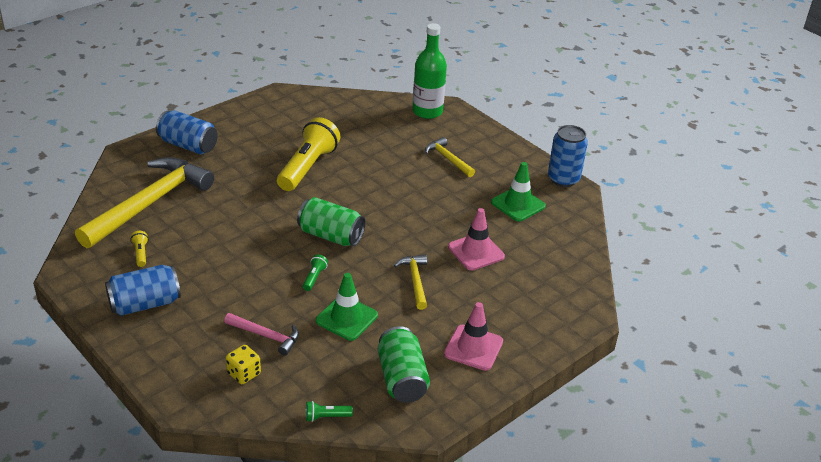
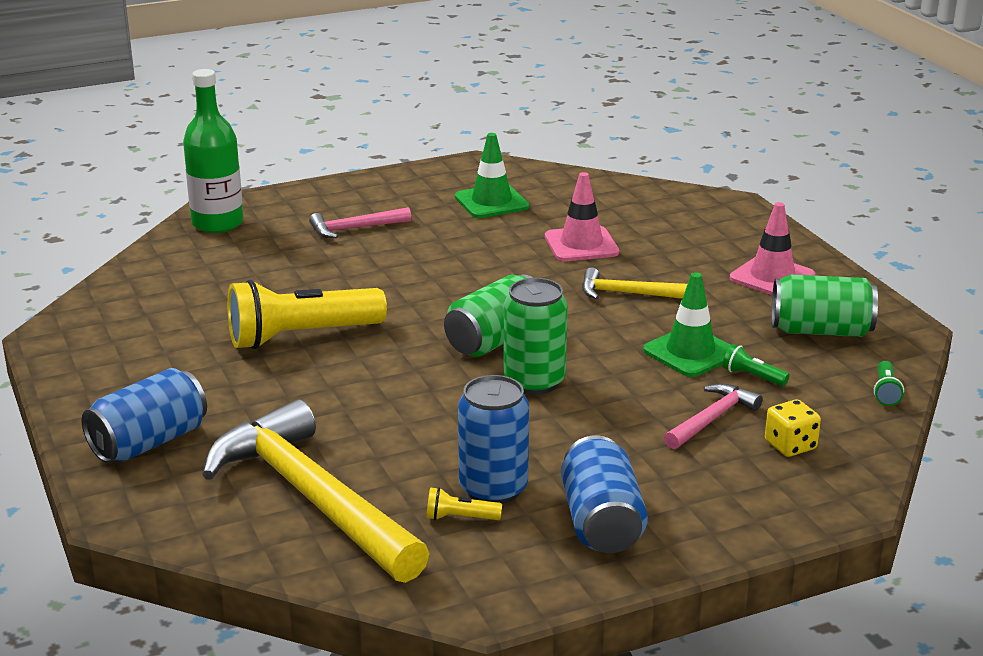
camera: 70 degrees left, 10 degrees down
(287, 258) = (534, 381): none -> green can
(308, 167) = (301, 336): yellow flashlight -> yellow flashlight turned 60 degrees counterclockwise
(314, 277) = (591, 365): green flashlight -> green flashlight (752, 376)
(448, 159) = (354, 228): yellow hammer -> pink hammer
(563, 179) = (452, 166): blue can -> blue can (493, 489)

